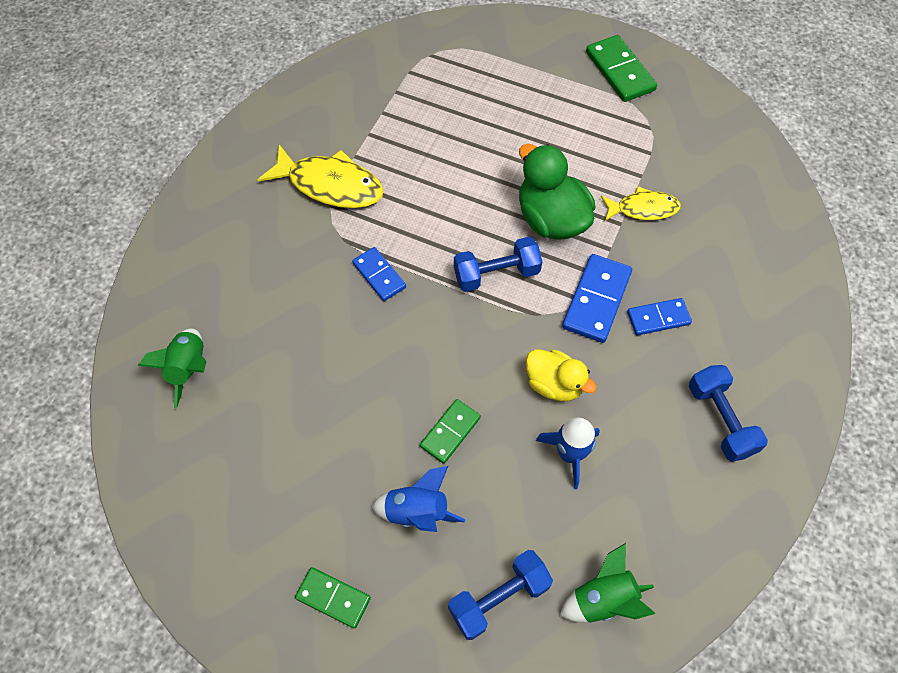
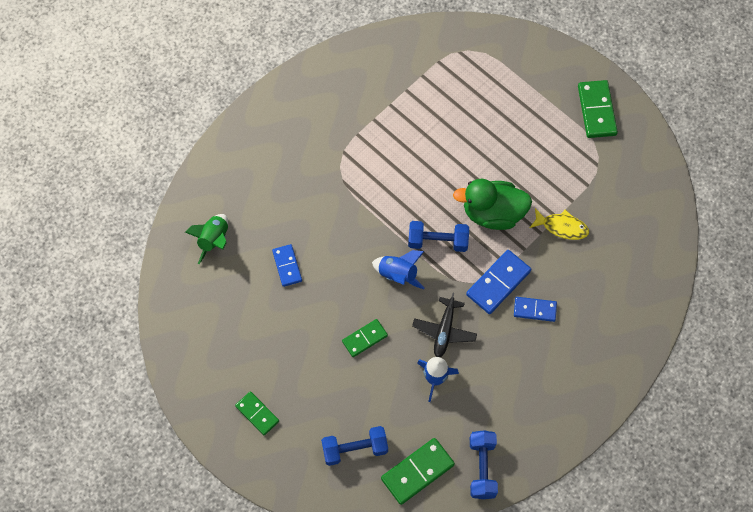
camera: 20 degrees right, 5 degrees up
(330, 185) = (348, 137): yellow fish -> none
(379, 275) = (358, 216): blue domino -> blue domino (287, 266)
(417, 512) = (325, 381): blue rocket -> blue rocket (398, 274)
(551, 219) = (492, 213): green duck -> green duck turned 75 degrees counterclockwise
(554, 384) = (444, 330): yellow duck -> black plane
(603, 598) = (417, 472): green rocket -> green domino
(720, 420) = (543, 391): blue dumbbell -> blue dumbbell (482, 468)

